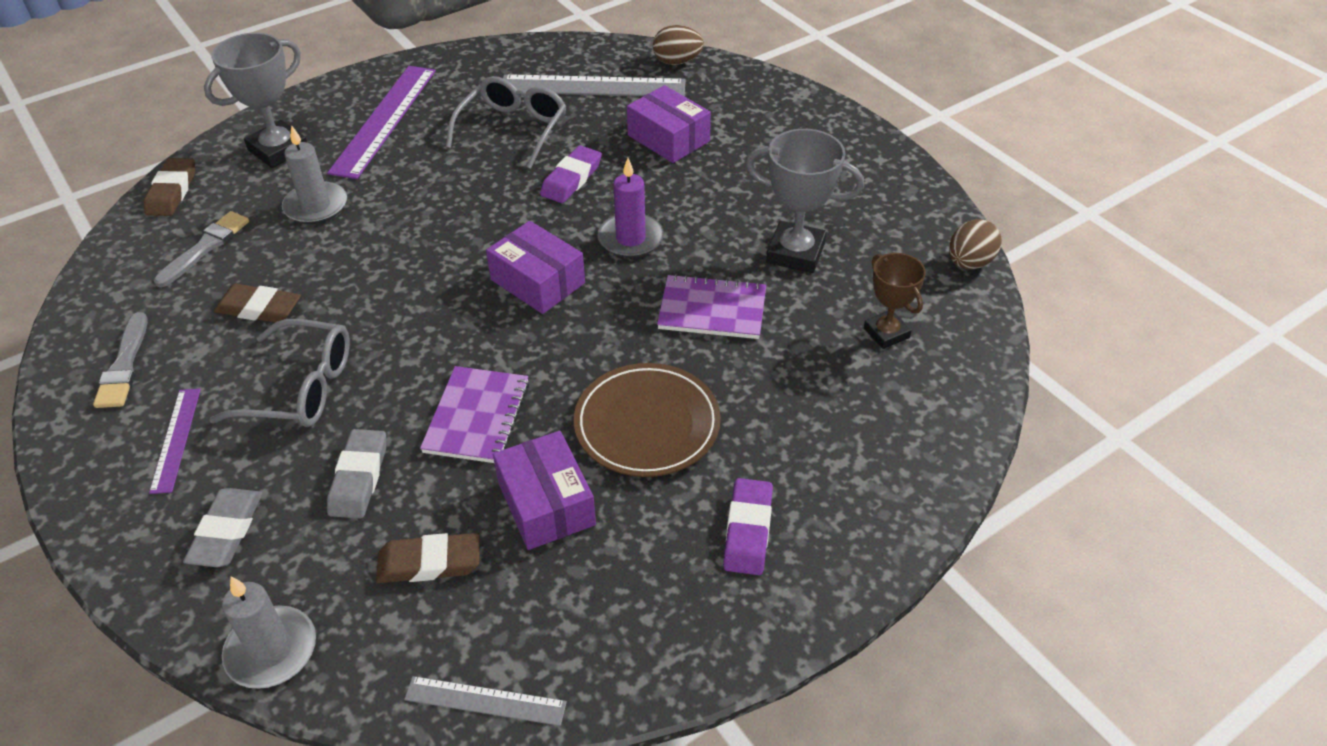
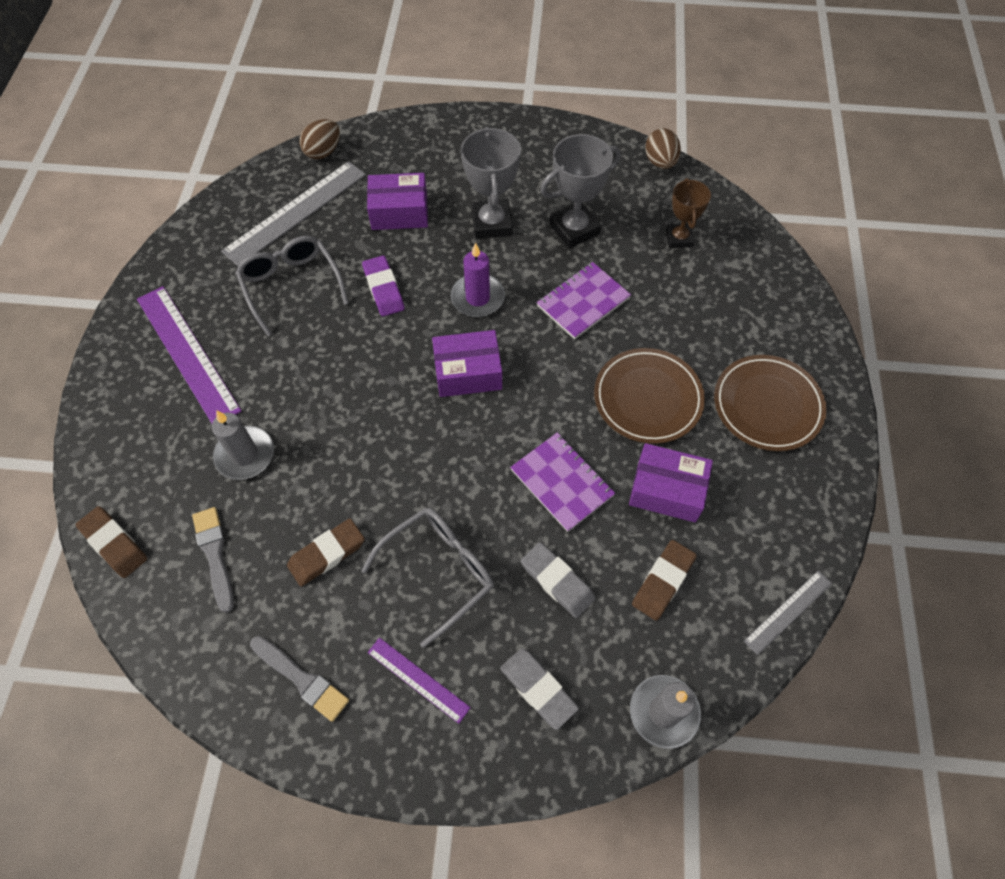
camera: 50 degrees left, 15 degrees up
(278, 150) = (144, 442): grey trophy -> grey trophy (492, 223)
(748, 530) = (767, 405): purple eraser -> brown plate
(886, 333) = (679, 238): brown trophy -> brown trophy turned 75 degrees clockwise

